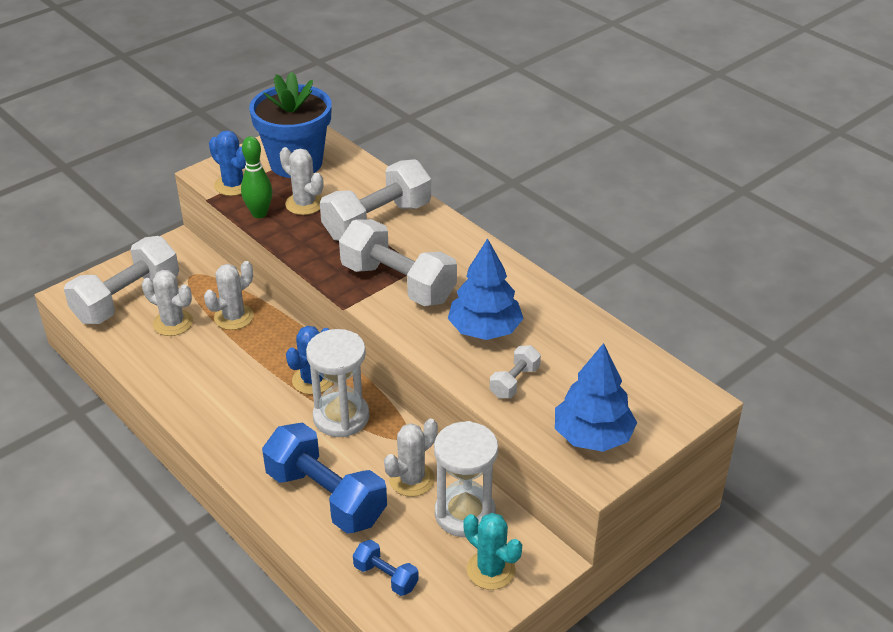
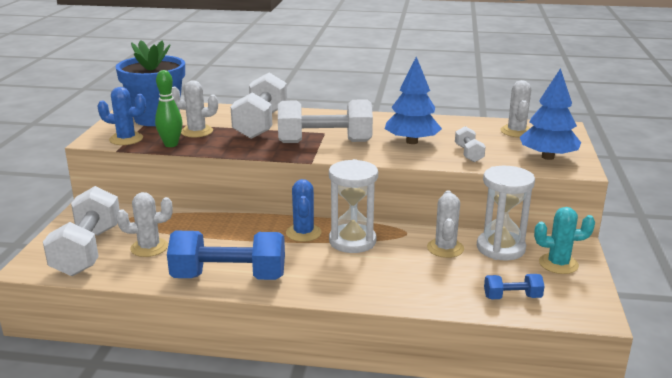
camera: 40 degrees left, 15 degrees down
(233, 317) = (193, 227): white cactus -> white cactus (516, 131)
(326, 497) = (410, 280): blue dumbbell -> blue dumbbell (229, 277)

